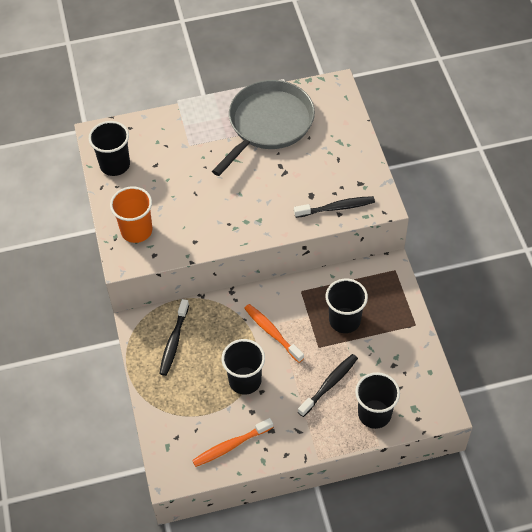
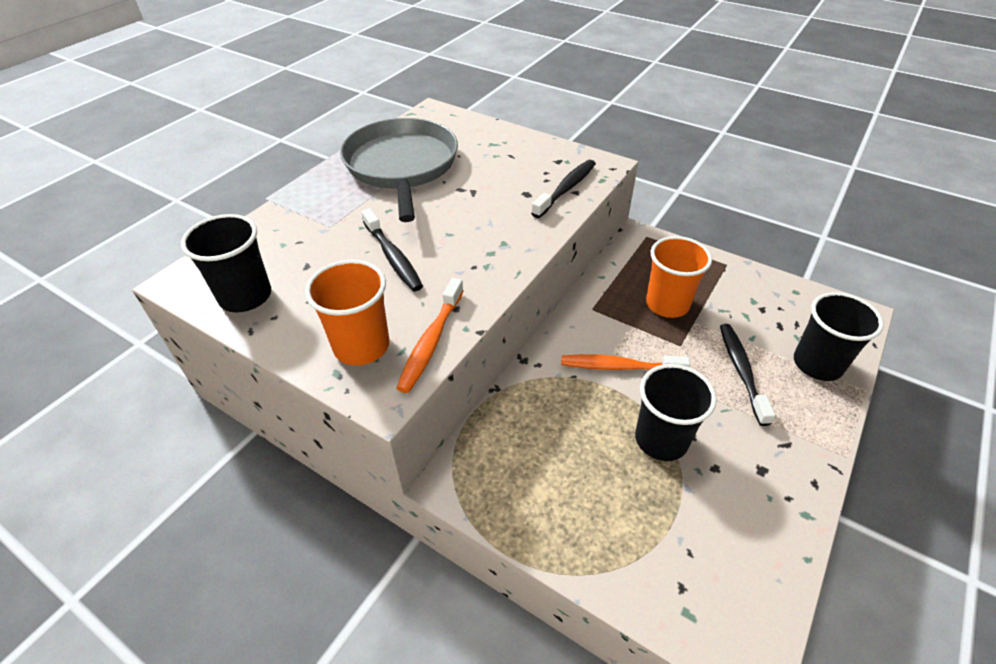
camera: 45 degrees left, 10 degrees down
(174, 342) = (526, 465): black toothbrush -> black toothbrush (393, 257)
(230, 446) = (753, 532): orange toothbrush -> orange toothbrush (431, 342)
(344, 320) = (667, 304): black cup -> orange cup

